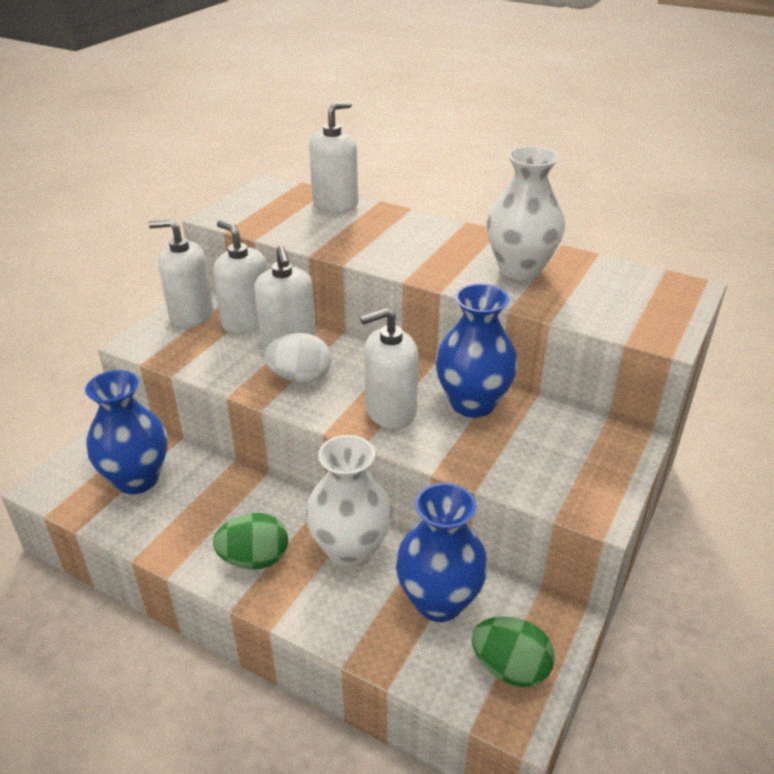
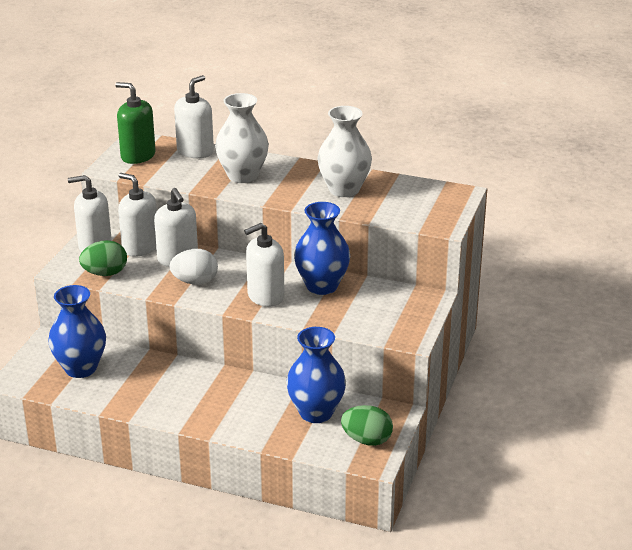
camera: 10 degrees left, 5 degrees down
(254, 559) = (185, 404): green egg -> green egg (105, 273)
(262, 203) = (138, 156): none -> green soap dispenser
(350, 550) = (250, 392): white vase -> white vase (243, 176)

